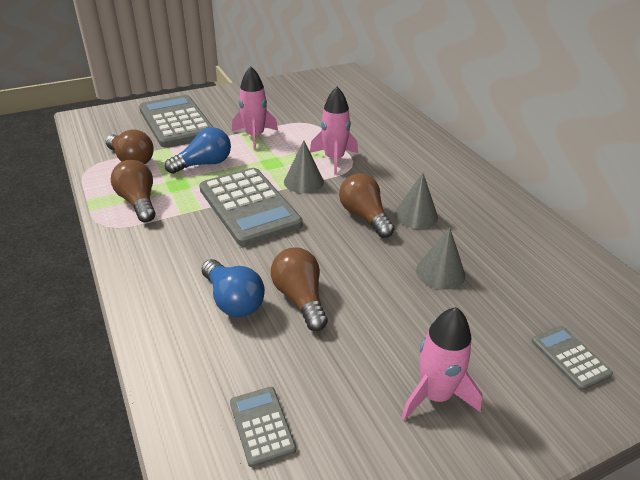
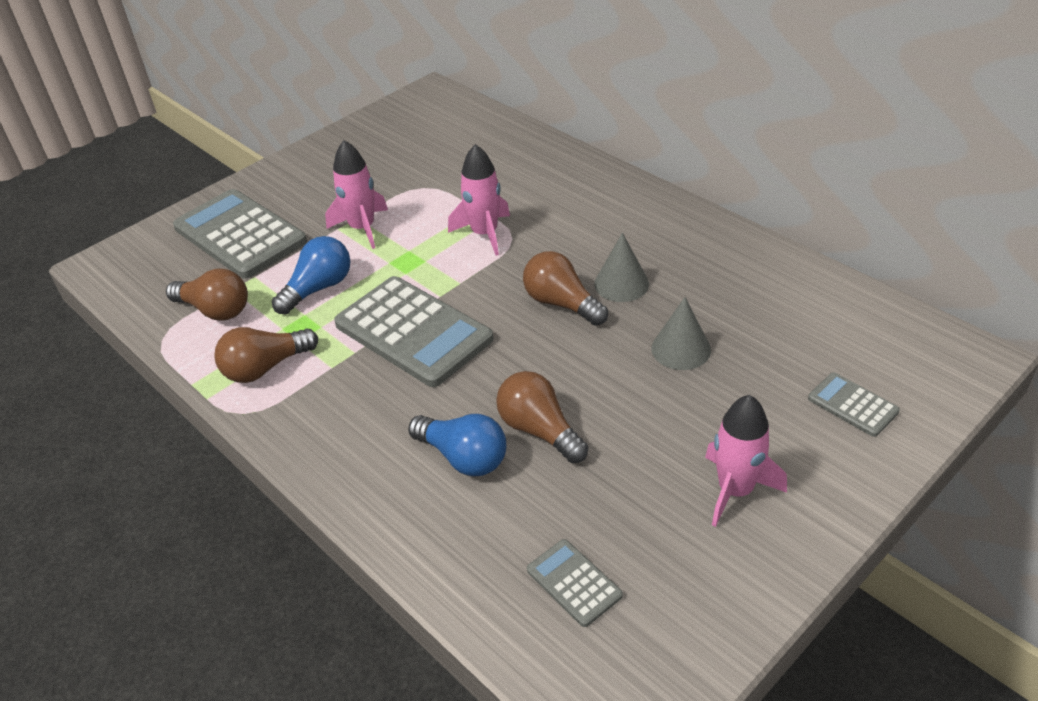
camera: 15 degrees left, 5 degrees up
(138, 202) = (265, 367): brown light bulb -> brown light bulb turned 75 degrees counterclockwise
(303, 181) = (462, 277): grey cone -> none

